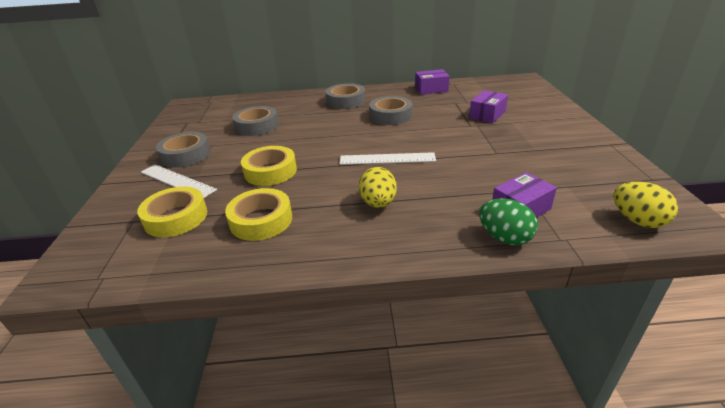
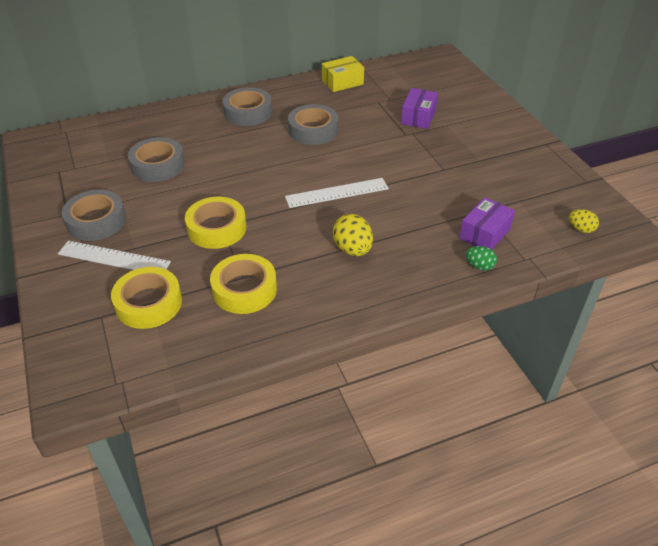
camera: 20 degrees left, 10 degrees up
(431, 89) = (342, 82): purple box -> yellow box
(504, 238) = (479, 266): green egg -> green egg, size x0.60
(637, 220) = (581, 229): yellow egg -> yellow egg, size x0.60

